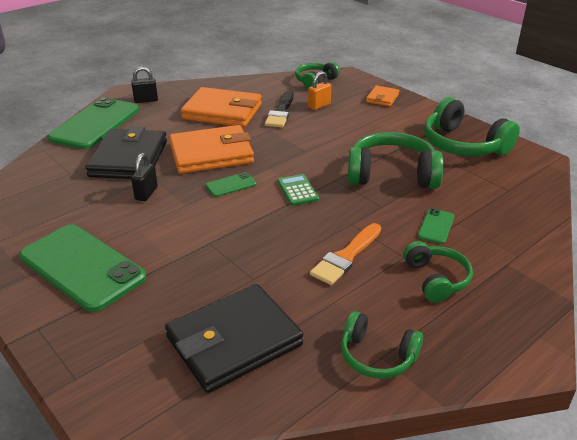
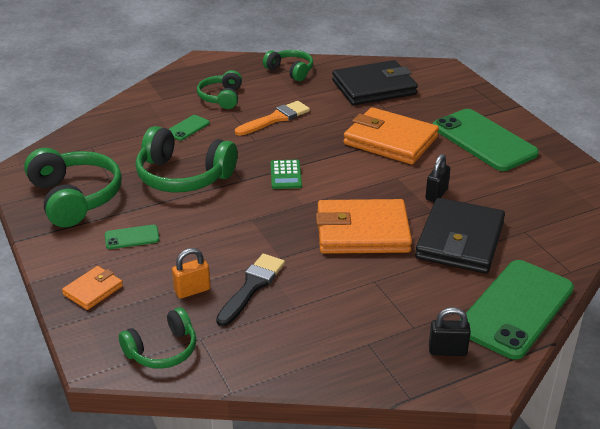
camera: 165 degrees left, 0 degrees up
(222, 112) = (333, 302): orange wallet -> orange wallet (390, 140)
(231, 185) = (349, 190): green phone -> green phone (132, 237)

